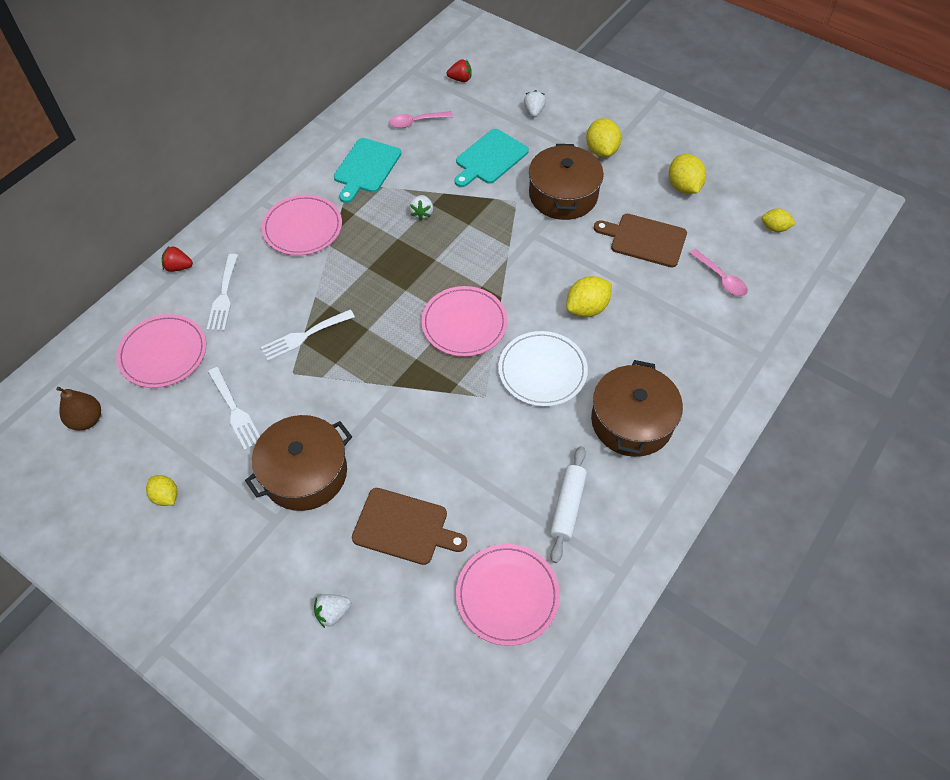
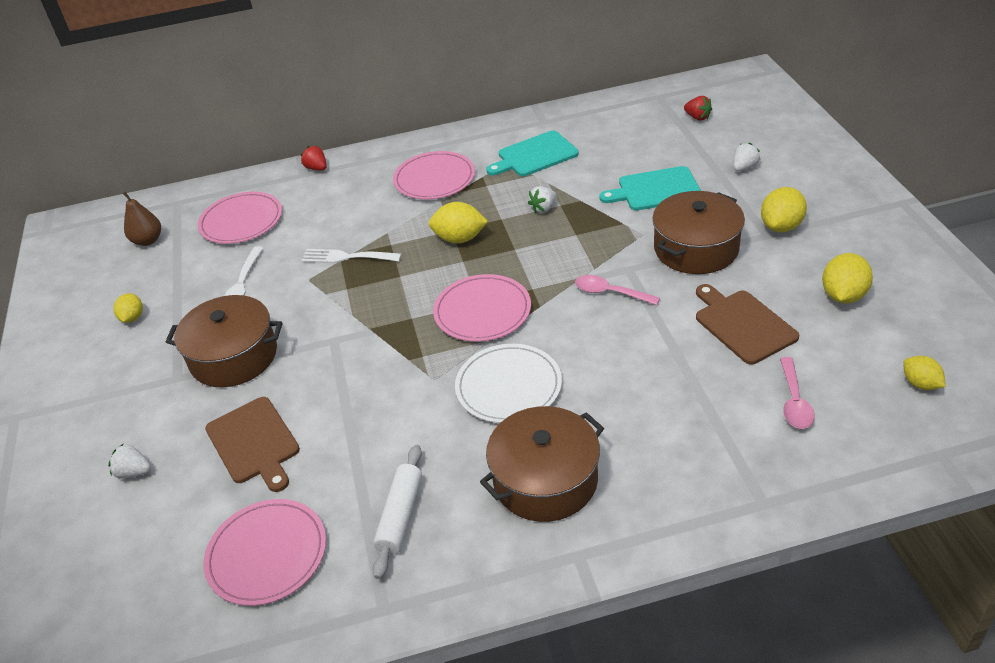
camera: 45 degrees right, 15 degrees down
(223, 296) = (323, 202): white fork -> none
(416, 122) = (617, 137): pink spoon -> pink spoon (610, 293)
(567, 507) = (400, 516): white rolling pin -> white rolling pin turned 45 degrees counterclockwise
(587, 308) = (612, 355): yellow lemon -> yellow lemon (459, 239)

